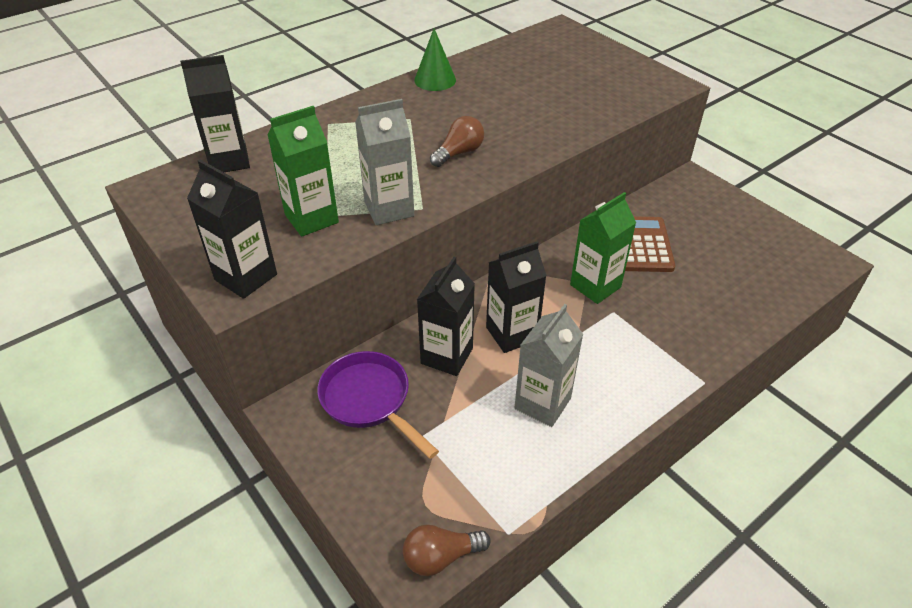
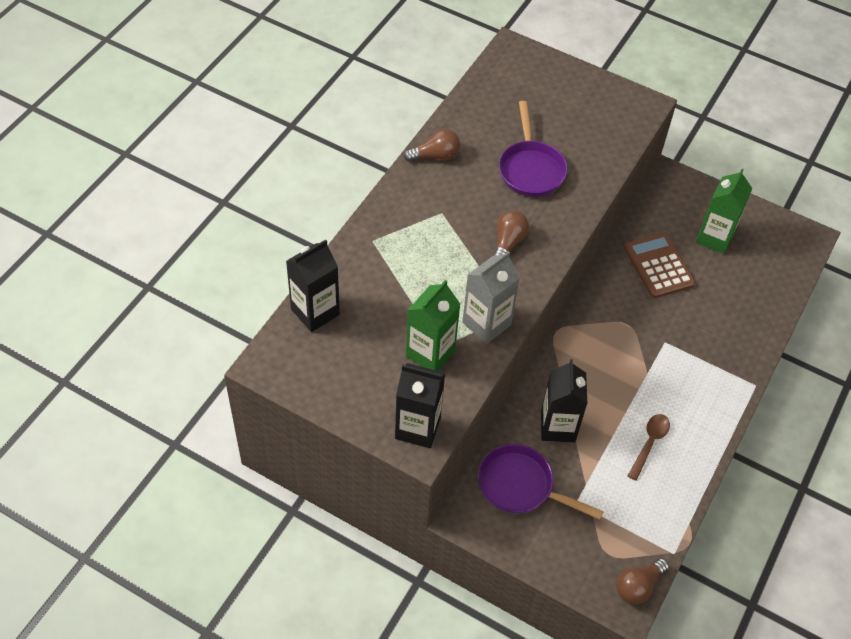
camera: 25 degrees left, 10 degrees up
(435, 80) = (435, 156): green cone -> brown light bulb
(511, 334) = (597, 389): black carton -> none
(522, 106) = (530, 169): none -> purple pan
(542, 403) = (649, 443): grey carton -> brown spoon
(595, 286) = (640, 321): green carton -> green carton (714, 238)

